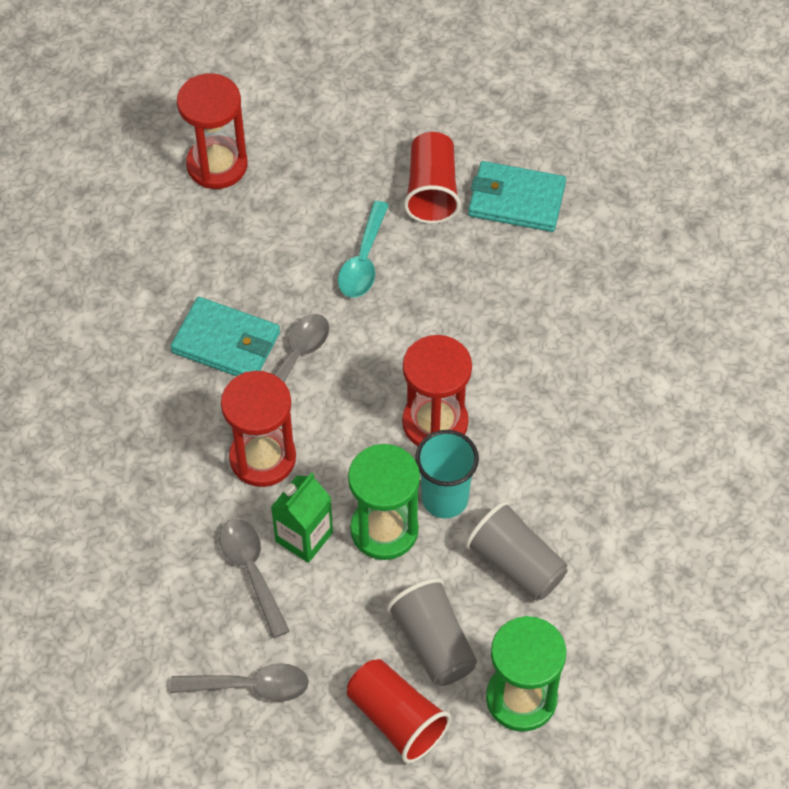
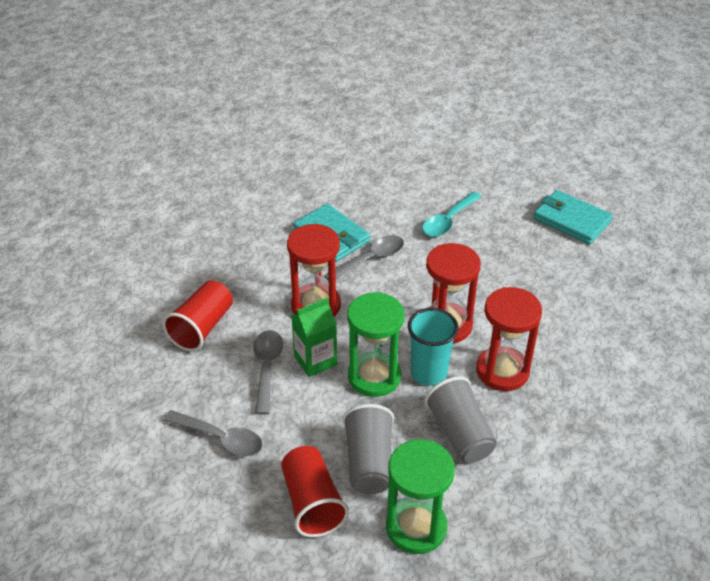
camera: 25 degrees right, 15 degrees down
(217, 165) = (382, 147): red hourglass -> red hourglass (502, 371)
(431, 190) = (515, 198): red cup -> red cup (202, 327)

